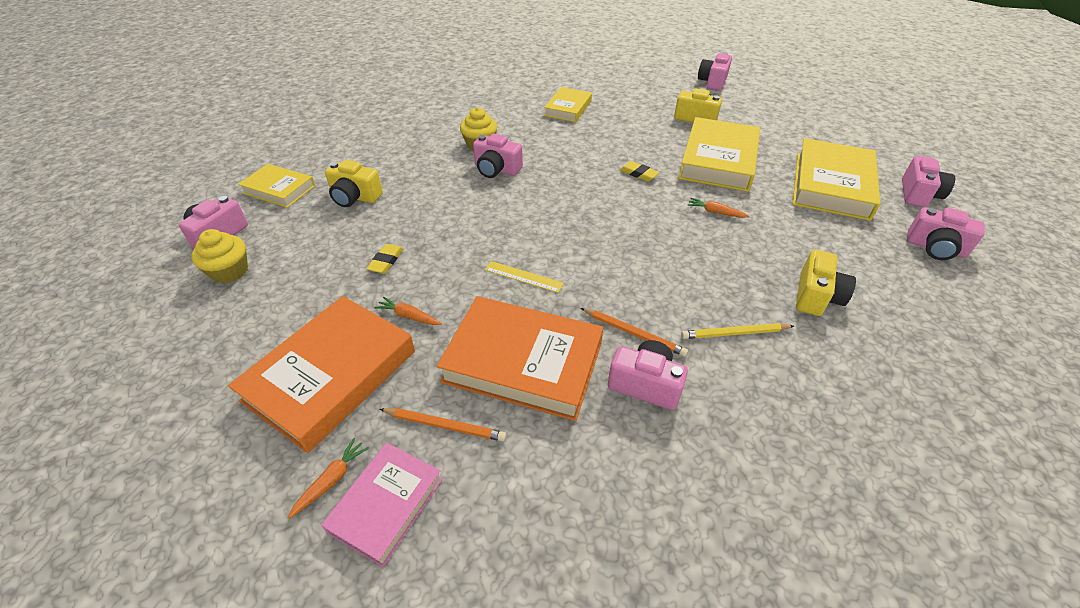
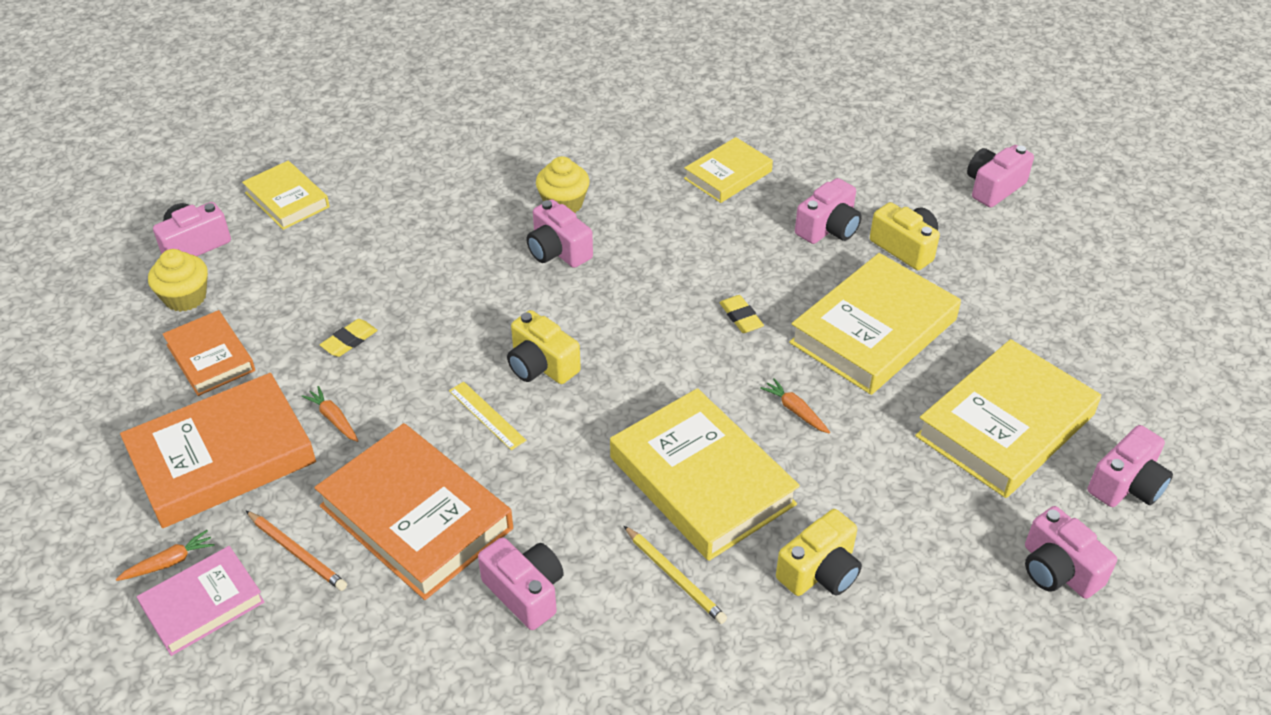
camera: 25 degrees right, 0 degrees up
(276, 306) = (210, 357): none -> orange book
(355, 197) = (364, 239): yellow camera -> yellow camera (541, 365)
(634, 333) = (559, 531): orange pencil -> none
(647, 119) = (828, 228): none -> pink camera
(698, 269) = (702, 480): none -> yellow book
(735, 333) = (675, 576): yellow pencil -> yellow pencil turned 150 degrees counterclockwise

